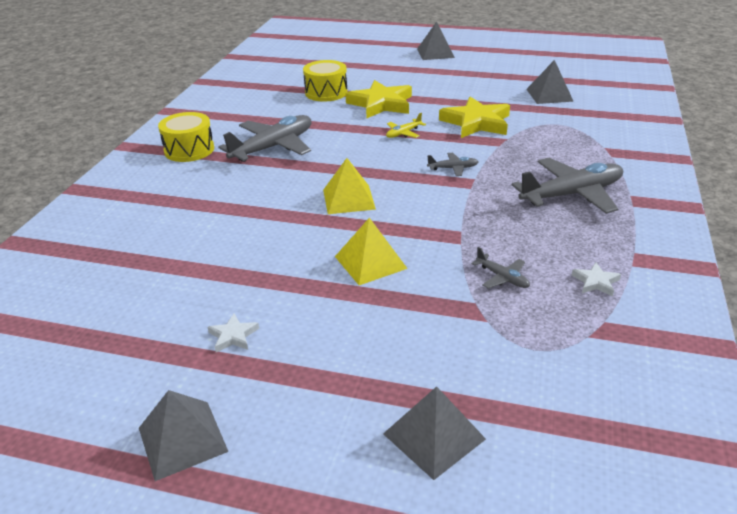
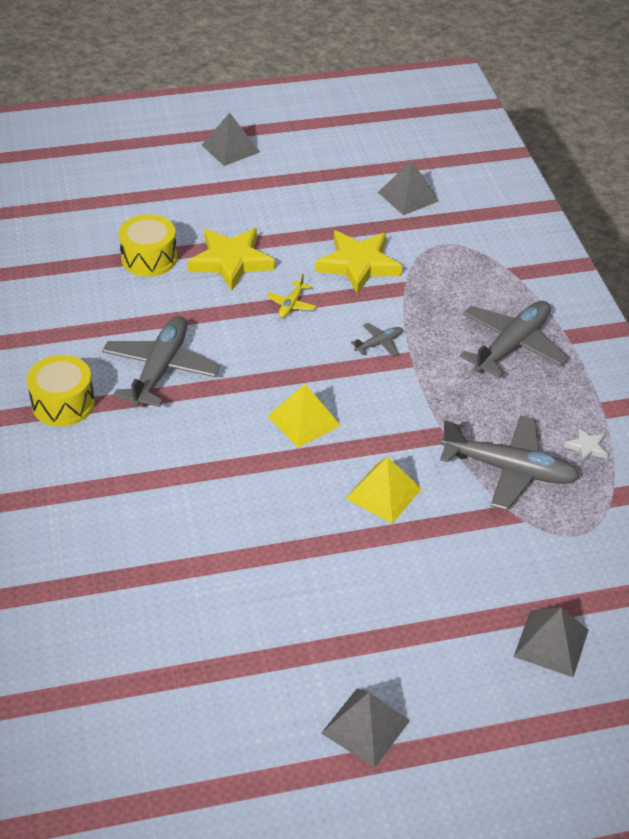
camera: 30 degrees left, 10 degrees up
(233, 336) = (324, 619): white star -> none
(502, 277) = (509, 470): grey plane -> grey plane, size x2.20

